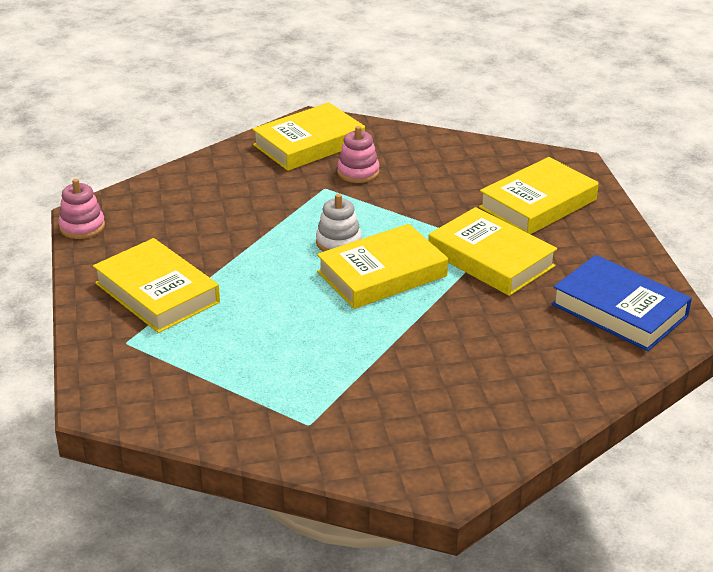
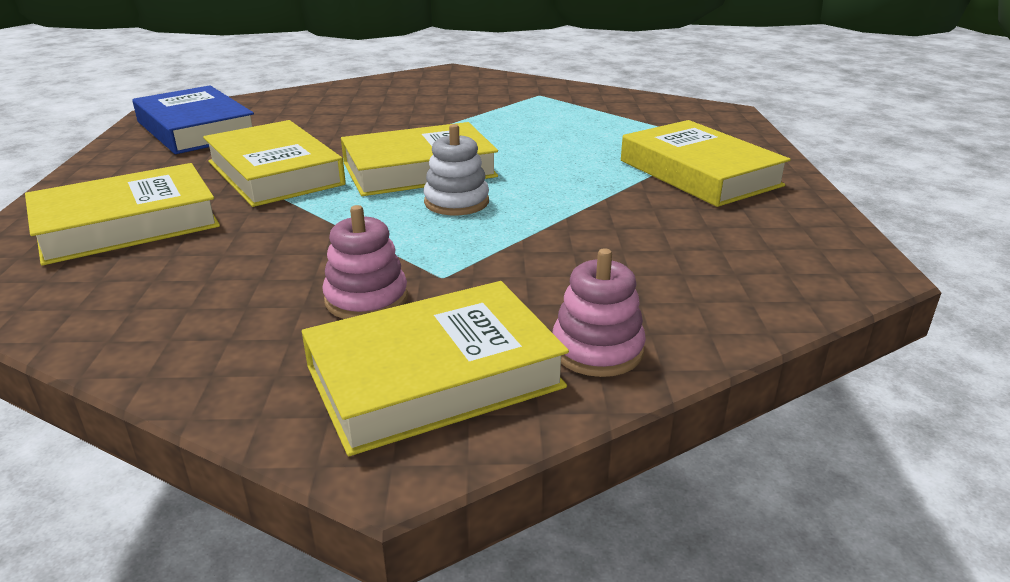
camera: 170 degrees left, 5 degrees down
(82, 227) = (856, 251): pink stacking toy -> pink stacking toy (597, 350)

